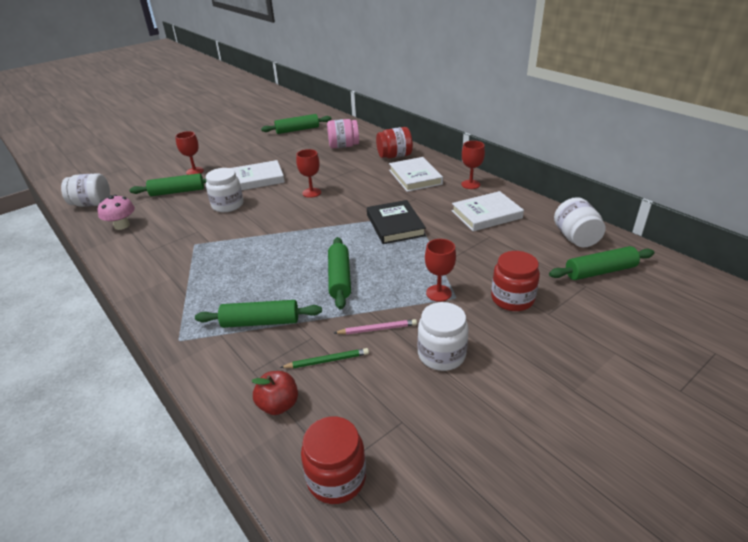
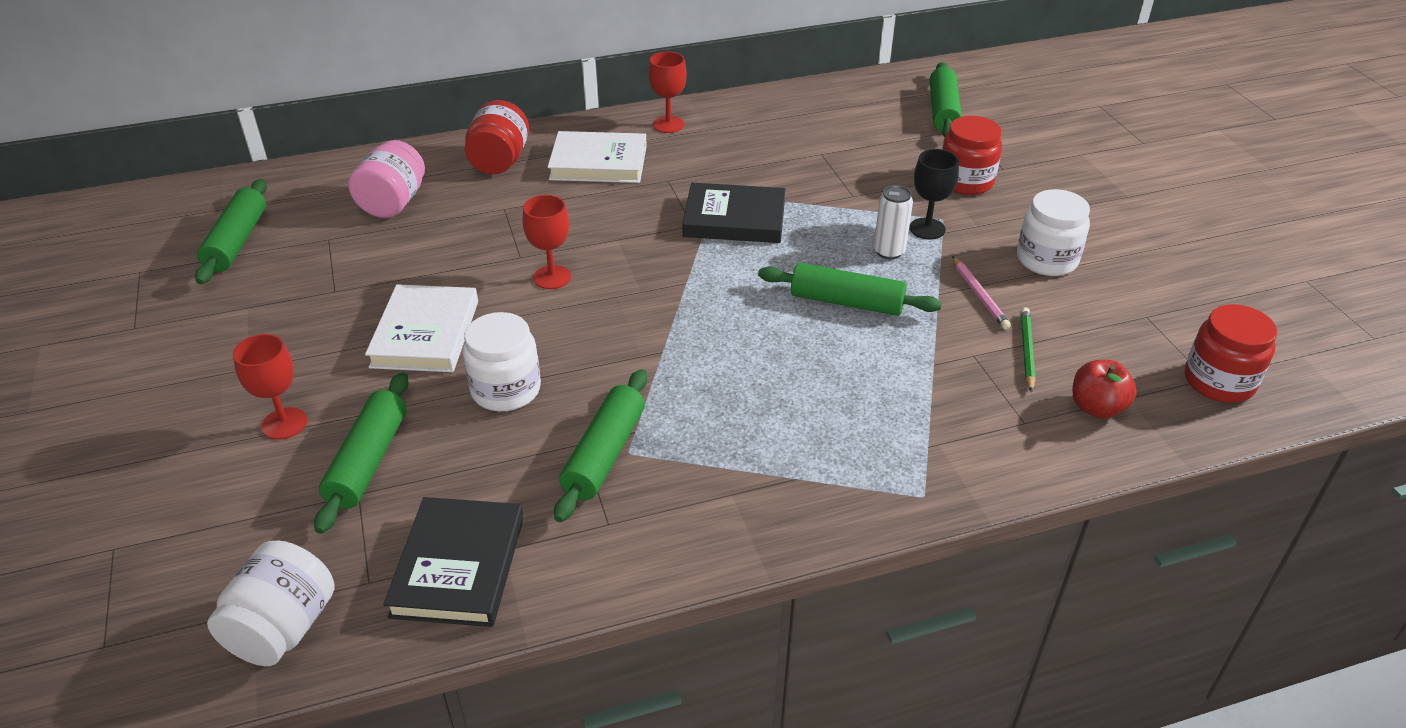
camera: 70 degrees left, 5 degrees up
(122, 226) = (458, 566): pink mushroom -> black book
(260, 322) = (917, 399): green rolling pin -> green rolling pin (604, 454)
(377, 329) = (979, 295): pink pencil -> pink pencil turned 150 degrees clockwise
(401, 283) = (889, 252): none -> white can
(438, 293) = (927, 229): red goblet -> black goblet
(486, 214) = (764, 139): white book -> none
(575, 238) = (866, 100): white jar -> none

